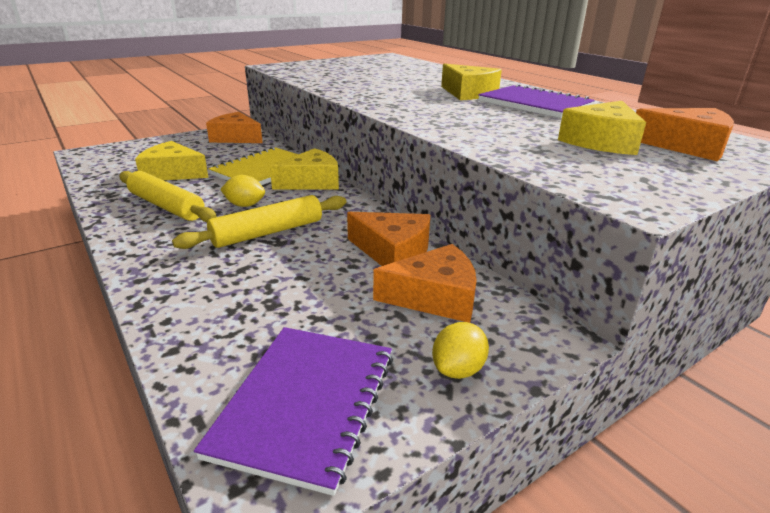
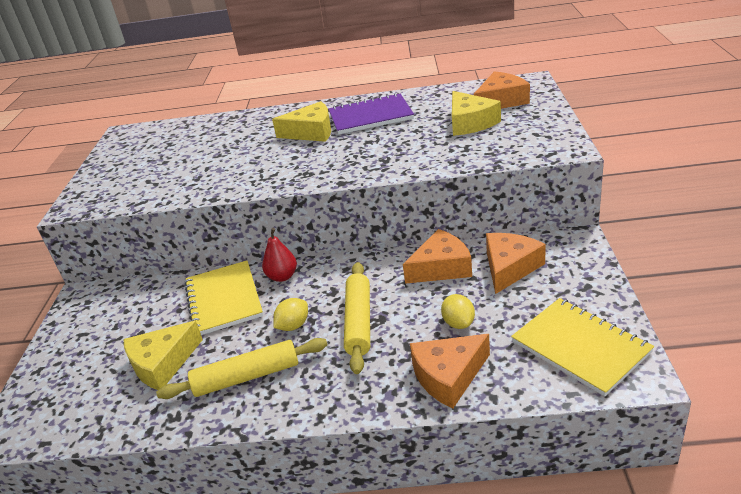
camera: 50 degrees left, 5 degrees up
(236, 138) = (107, 302): orange cheese -> orange cheese (448, 376)
(306, 403) = (580, 347): purple notebook -> yellow notebook
(311, 182) = (282, 276): yellow cheese -> red pear
(458, 369) = (583, 283): yellow lemon -> yellow lemon (458, 323)

